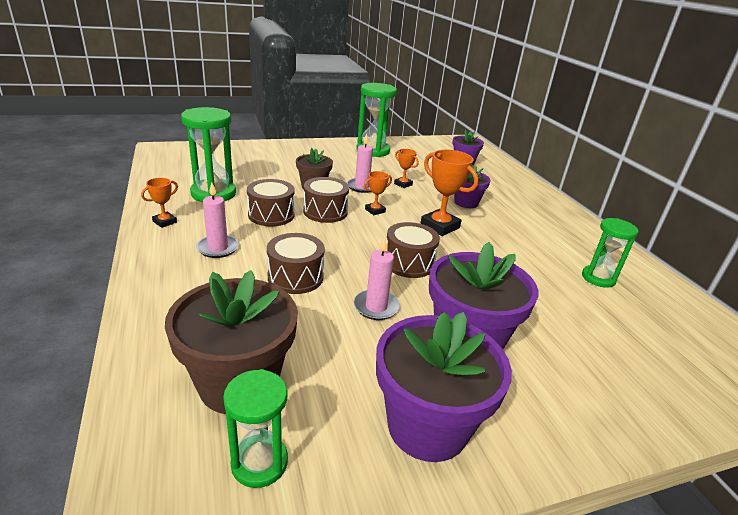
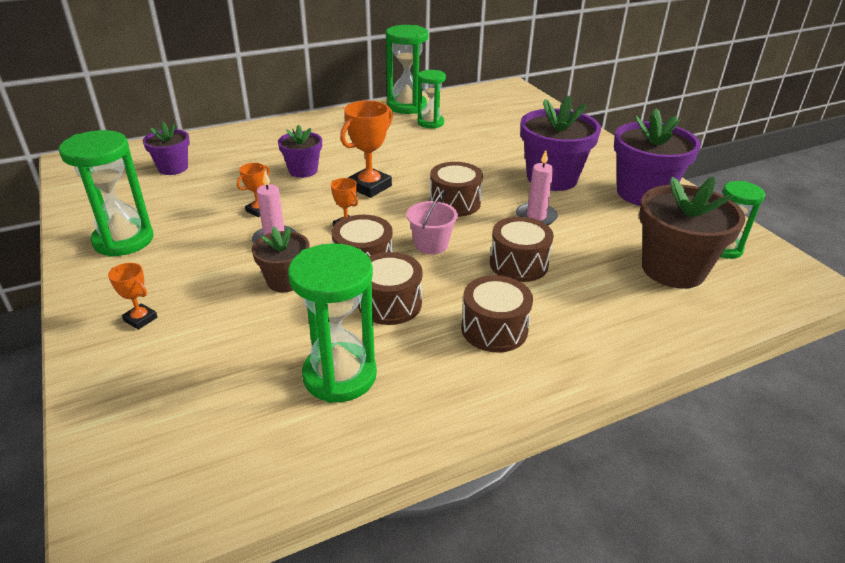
camera: 95 degrees left, 5 degrees up
(165, 222) = (452, 399): orange trophy -> orange trophy (140, 319)
(218, 248) = (494, 329): pink candle -> brown drum
(340, 240) = (431, 245): none -> pink bucket
(639, 269) = (407, 106): none -> green hourglass

